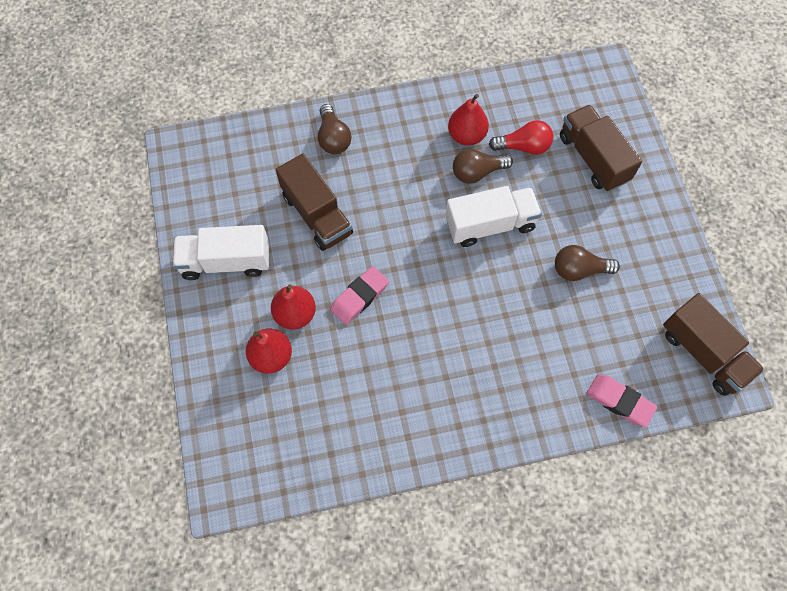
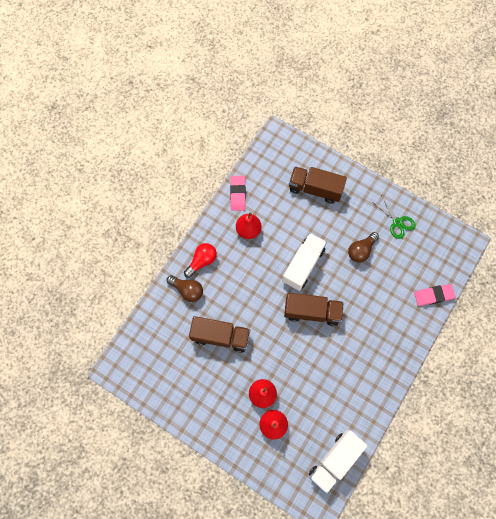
camera: 45 degrees left, 5 degrees up
(226, 262) = (203, 401): white truck -> white truck (335, 460)
(359, 297) = (282, 357): pink eraser -> pink eraser (238, 194)
(477, 172) = (272, 244): brown light bulb -> none
(523, 147) = (279, 211): red light bulb -> red light bulb (202, 261)
(660, 280) = (397, 222): none -> green scissors
(703, 353) = (444, 240): brown truck -> brown truck (312, 312)

